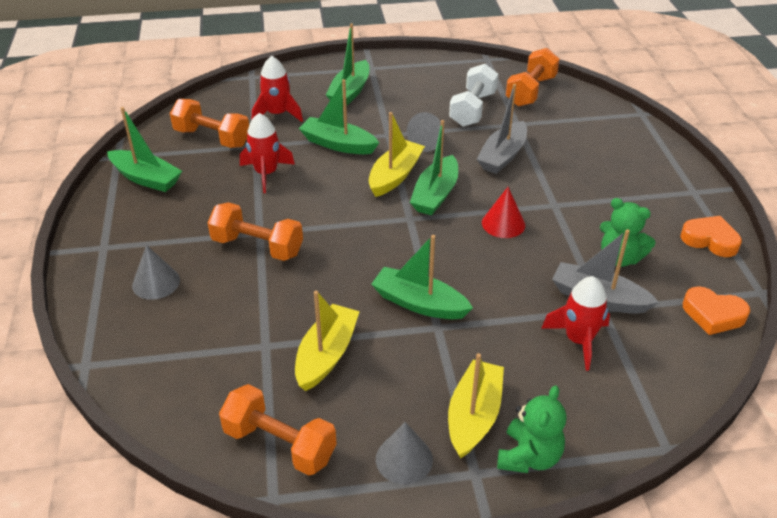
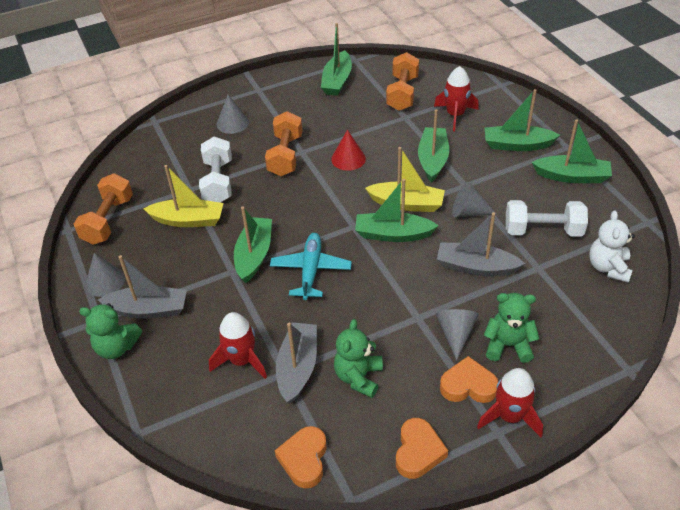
camera: 75 degrees right, 5 degrees up
(266, 173) = (372, 133): red rocket -> red rocket (510, 416)
(268, 315) = (218, 182): none -> white dumbbell
(411, 76) = (572, 176): none -> green boat
(463, 262) = (311, 270): none -> turquoise plane
(474, 416) = (148, 309): yellow boat -> grey boat
(503, 223) = (373, 286): red cone -> red cone (348, 159)
(531, 91) = (608, 267): orange dumbbell -> white teddy bear
(581, 187) = (455, 334): none -> grey cone
(602, 163) = (508, 345): none -> green teddy bear
(642, 195) = (468, 385): none -> orange heart

